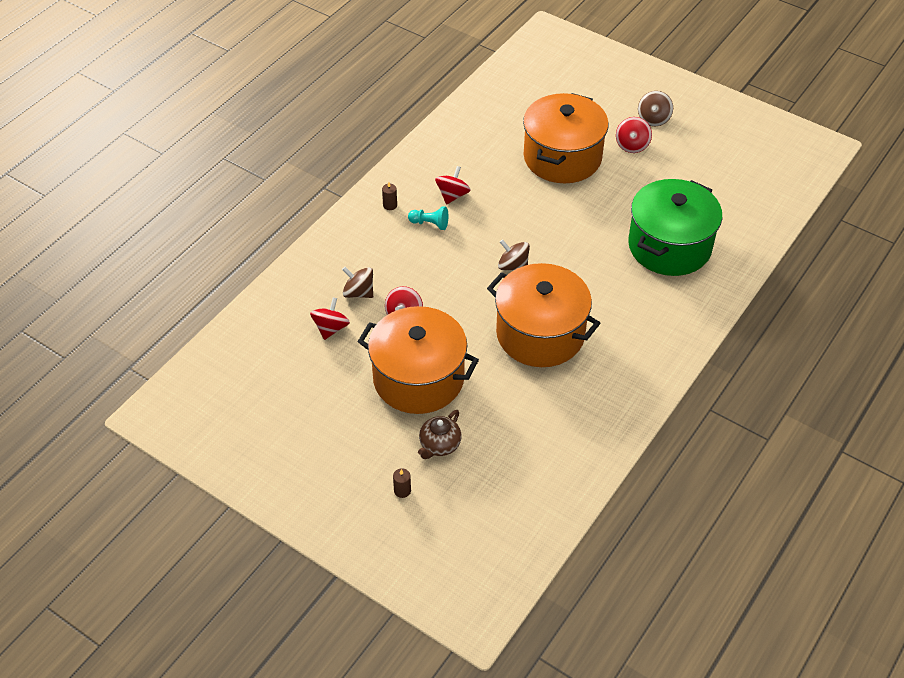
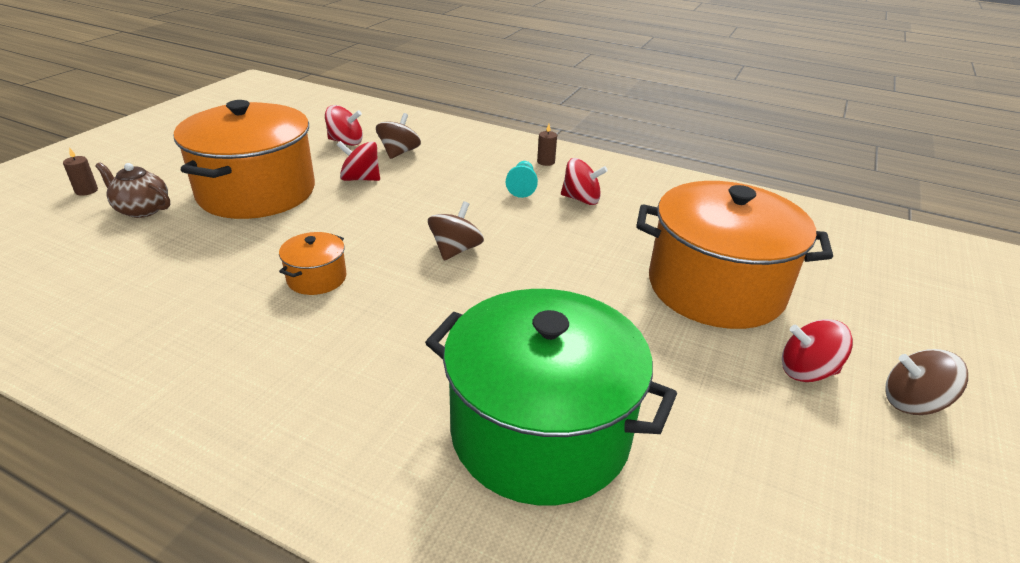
camera: 80 degrees right, 15 degrees down
(540, 334) = (316, 278): orange pot -> orange pot, size x0.42

